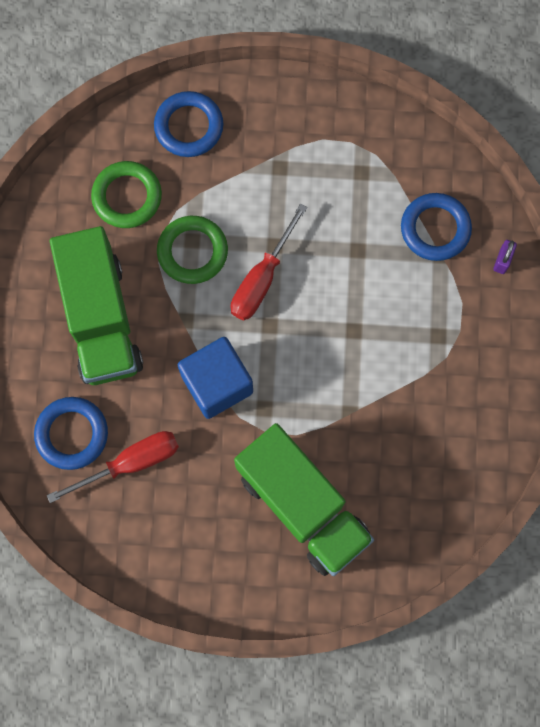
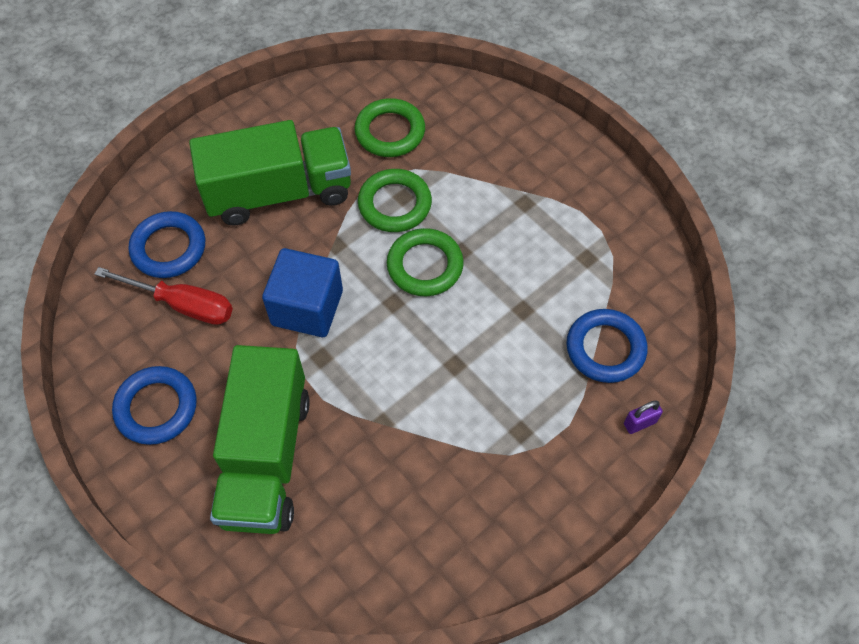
camera: 45 degrees right, 15 degrees down
(101, 319) = (279, 192): green truck -> green truck turned 135 degrees counterclockwise
(189, 127) = (486, 124): blue ring -> blue ring (156, 408)
(262, 279) = (425, 266): red screwdriver -> green ring

